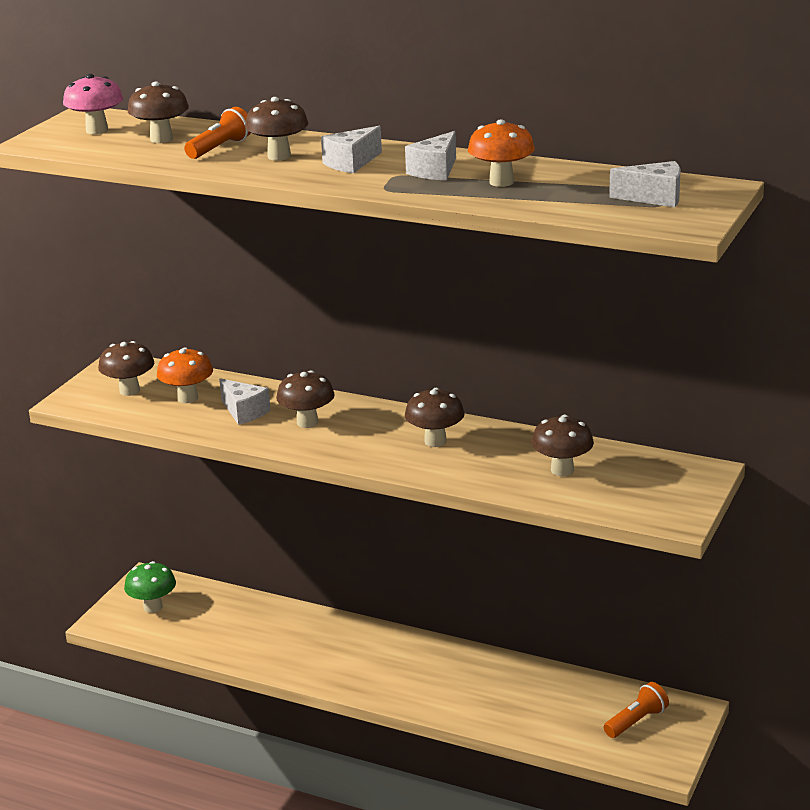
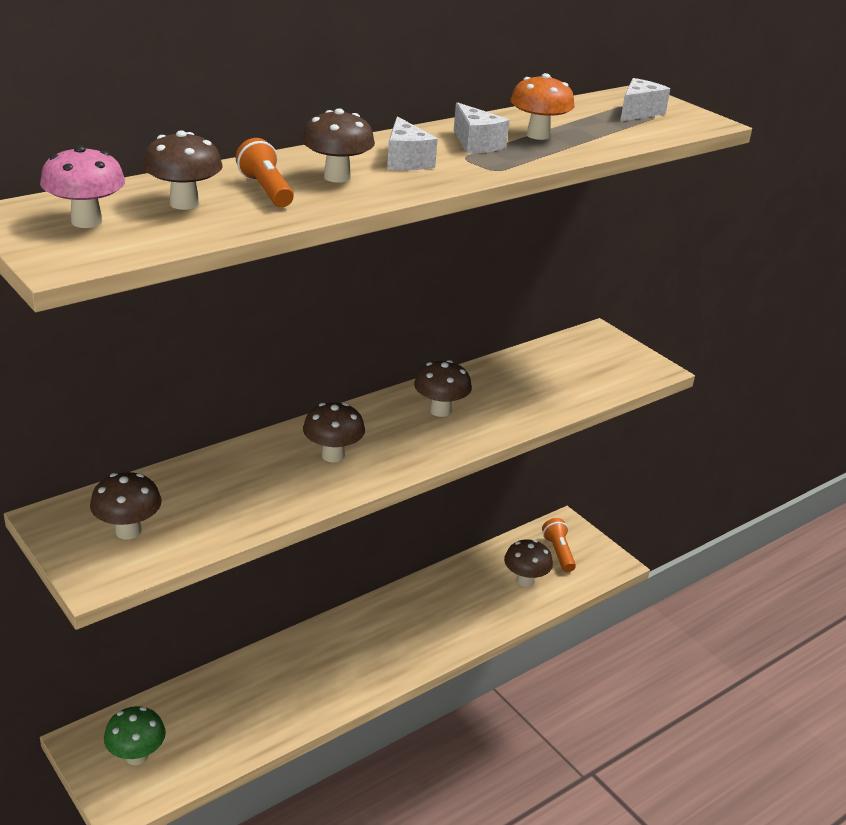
camera: 65 degrees left, 5 degrees up
(187, 398) = (195, 501): orange mushroom -> none
(244, 412) = (268, 480): white cheese -> none
(562, 470) = (544, 380): brown mushroom -> brown mushroom (525, 580)

